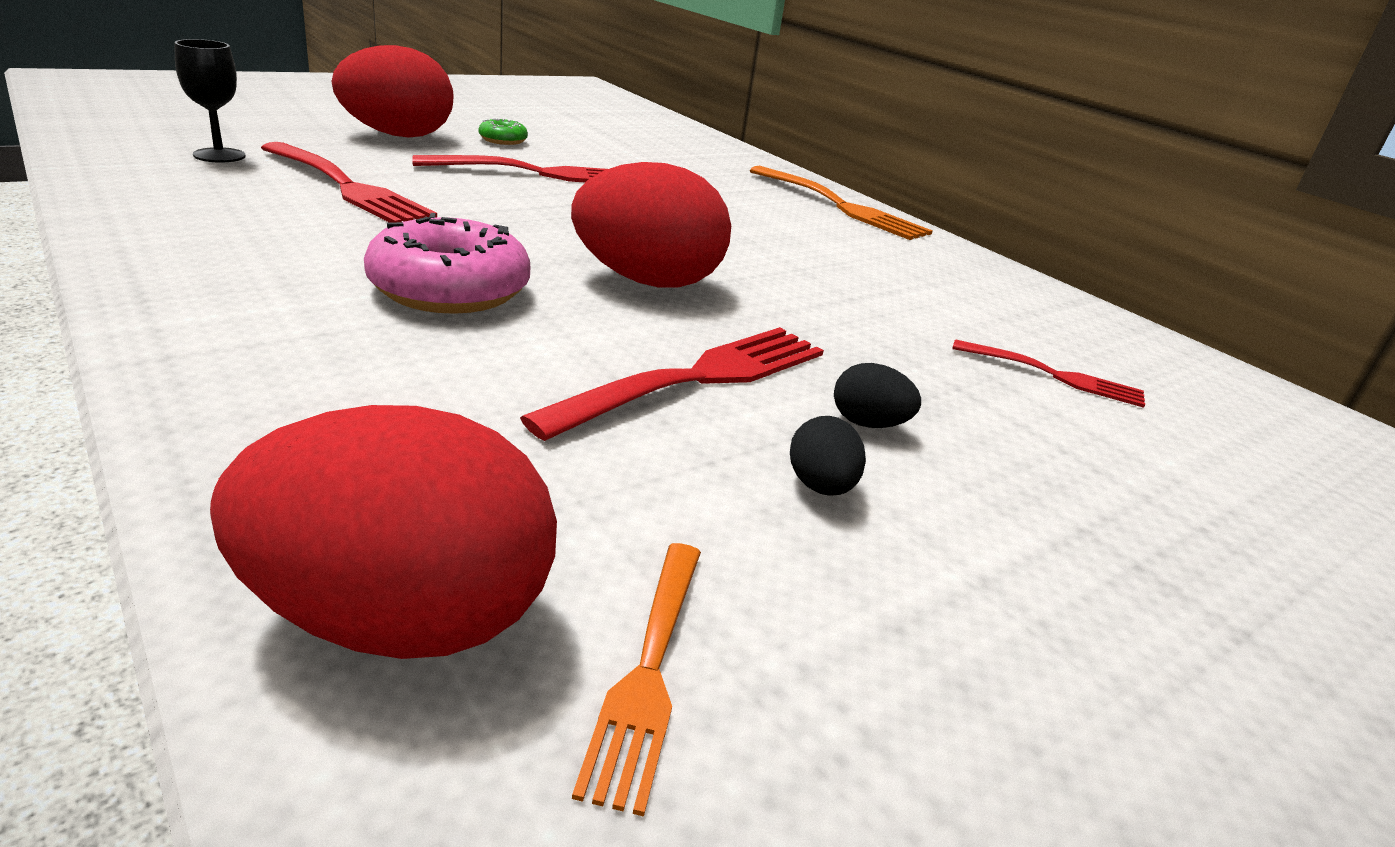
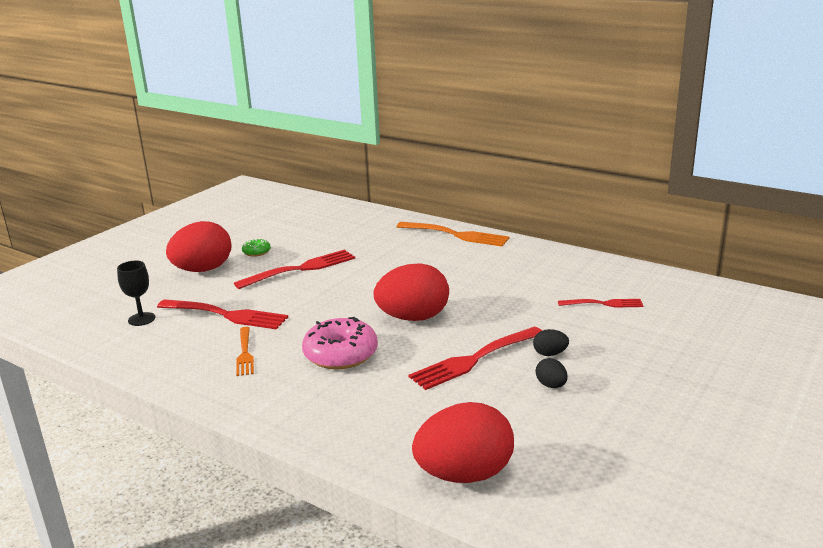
camera: 15 degrees left, 5 degrees down
(648, 669) = (545, 460): orange fork -> orange fork (244, 353)
(696, 379) = (475, 359): red fork -> red fork turned 150 degrees counterclockwise

